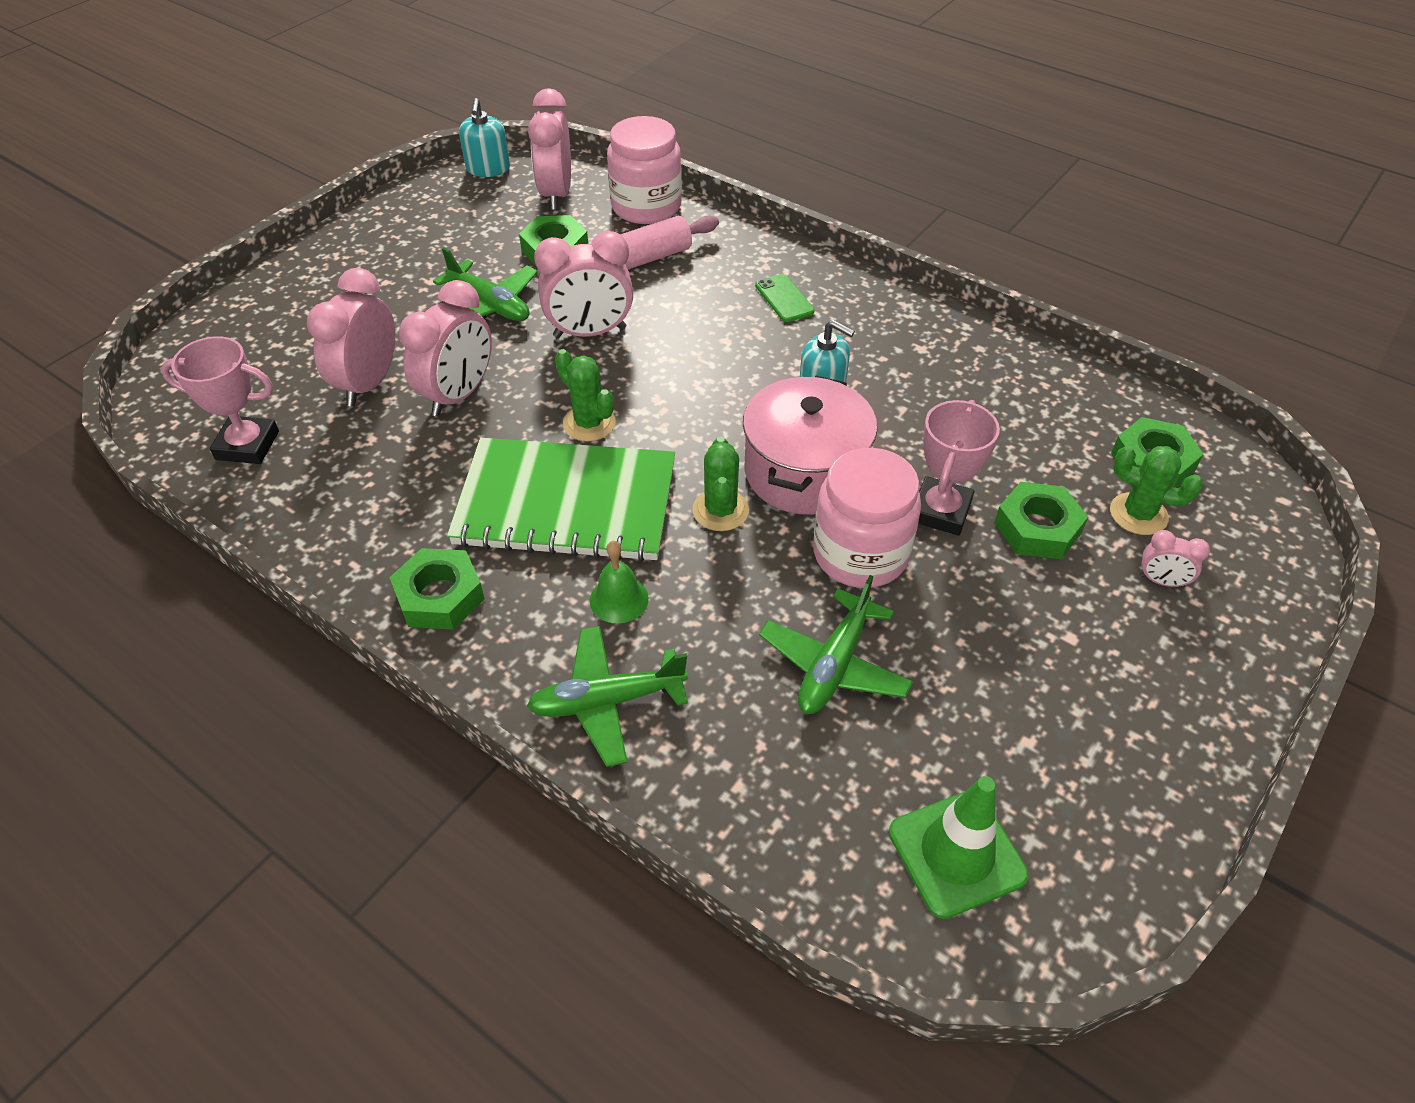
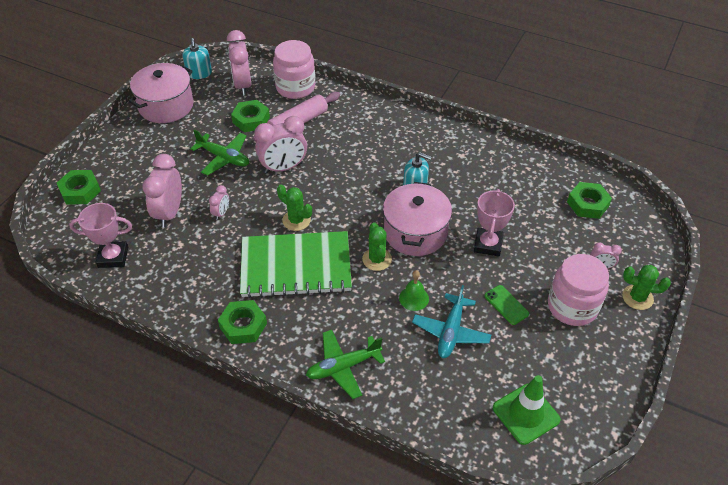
camera: 10 degrees left, 0 degrees up
(417, 213) = (166, 106): none -> pink pot
(459, 395) = (221, 213): pink clock -> pink clock, size x0.49
(619, 599) = (336, 314): green bell -> green bell (414, 298)
(784, 298) = (384, 135): green phone -> green phone (506, 305)
(834, 664) = (451, 331): green plane -> turquoise plane
(860, 554) = (452, 273): pink jar -> pink jar (572, 306)
(1037, 528) = (537, 247): green nut -> green nut (80, 191)
(1138, 514) = (584, 233): green cactus -> green cactus (637, 297)

